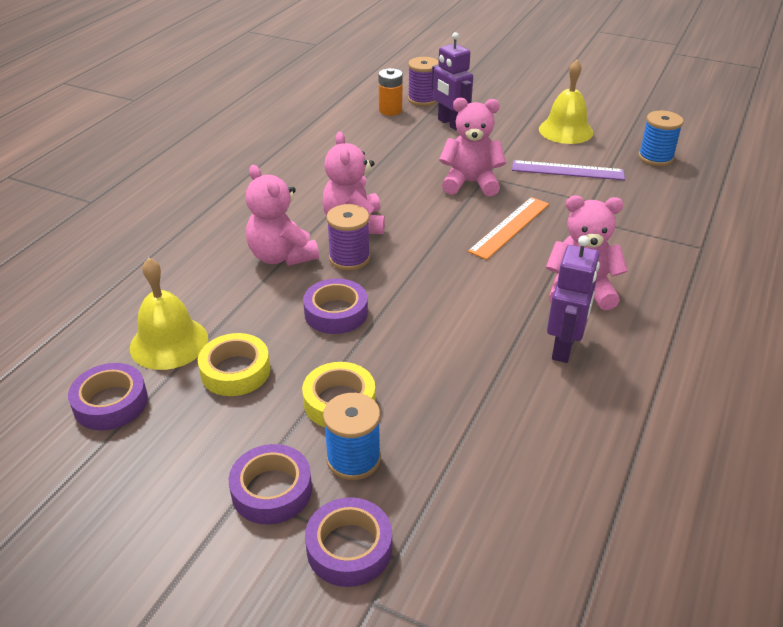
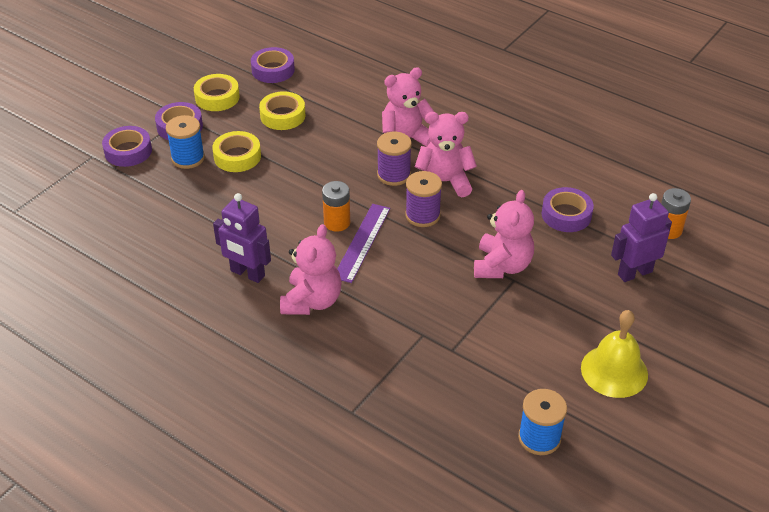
camera: 100 degrees right, 5 degrees up
(169, 343) = (320, 89): yellow bell -> none
(186, 458) = (217, 97): none -> yellow tape
(336, 312) = (327, 162): purple tape -> purple tape (566, 215)
(423, 99) = (698, 260): purple spool -> purple spool (422, 215)
(447, 290) = (337, 222): none -> orange battery
(510, 227) = (418, 278): orange ruler -> none
(567, 170) = (518, 347): purple ruler -> purple ruler (362, 242)

